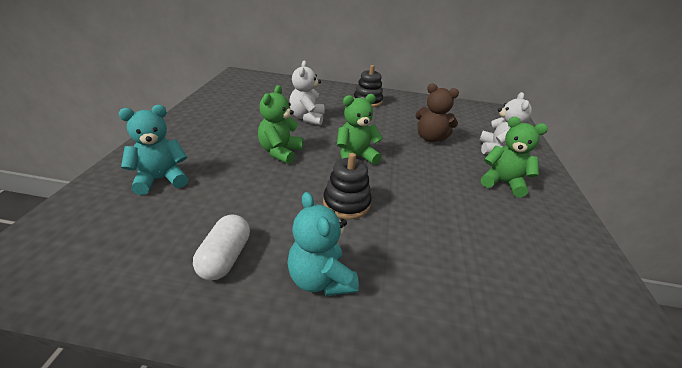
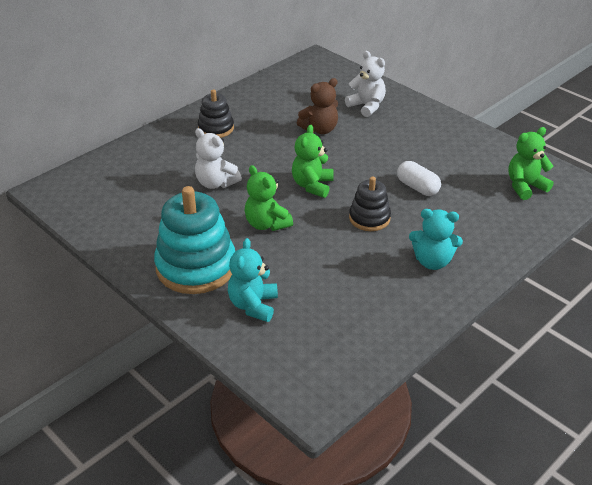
camera: 50 degrees left, 5 degrees up
(197, 139) = (196, 267): none -> turquoise stacking toy
(225, 258) = (382, 295): white capsule -> white capsule (417, 187)
(502, 183) = (408, 132): green teddy bear -> green teddy bear (525, 186)

